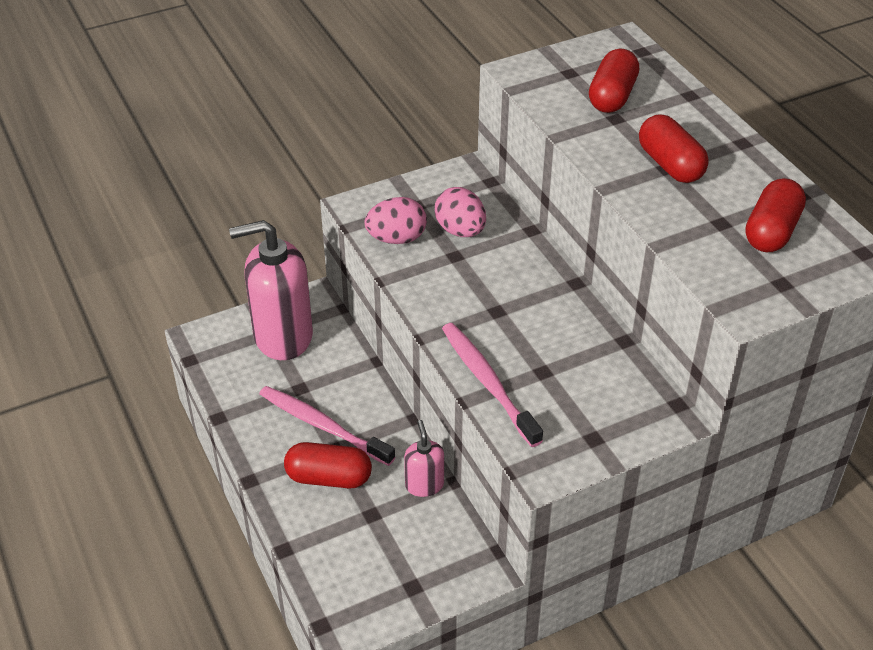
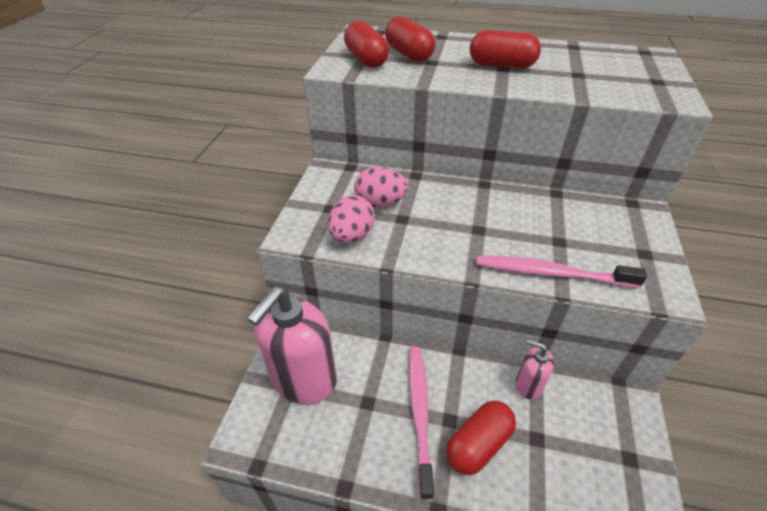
camera: 50 degrees left, 0 degrees up
(322, 425) = (420, 412): pink toothbrush -> pink toothbrush turned 105 degrees clockwise
(771, 231) = (602, 65): red capsule -> red capsule (366, 60)

